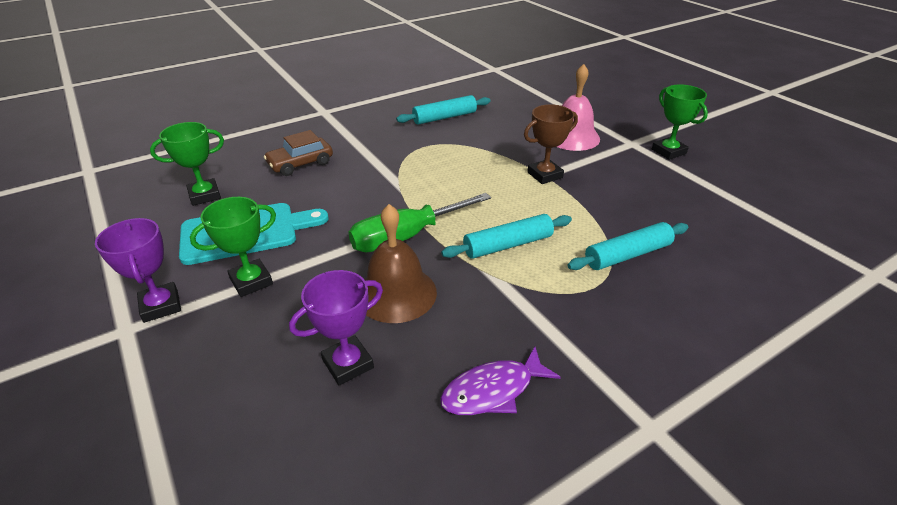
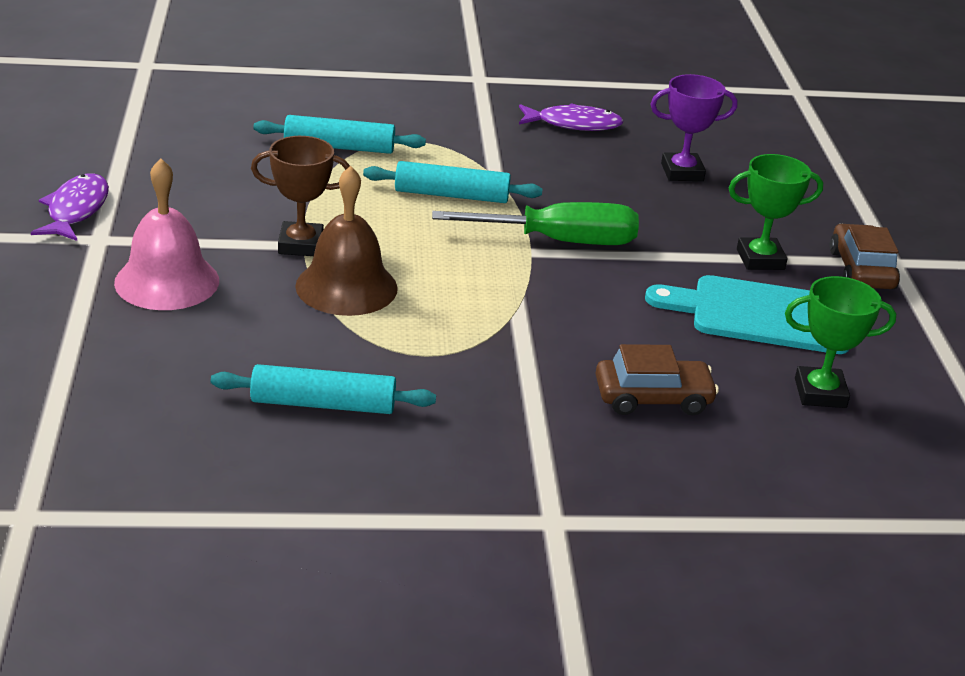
camera: 155 degrees left, 5 degrees down
(161, 306) = (861, 270): purple trophy -> brown car
(396, 293) = (608, 199): brown bell -> brown bell (346, 287)
(668, 151) = (76, 210): green trophy -> purple fish

